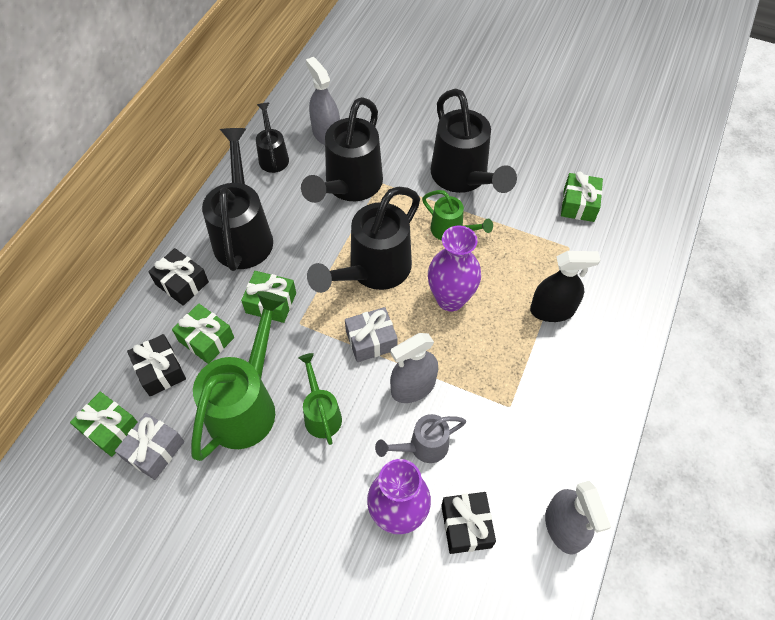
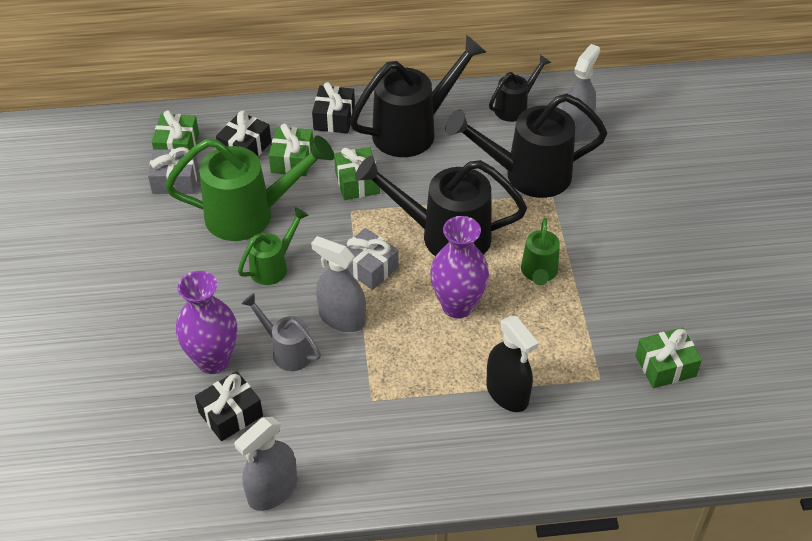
camera: 60 degrees right, 10 degrees down
(463, 178) = (614, 255): black watering can -> none

